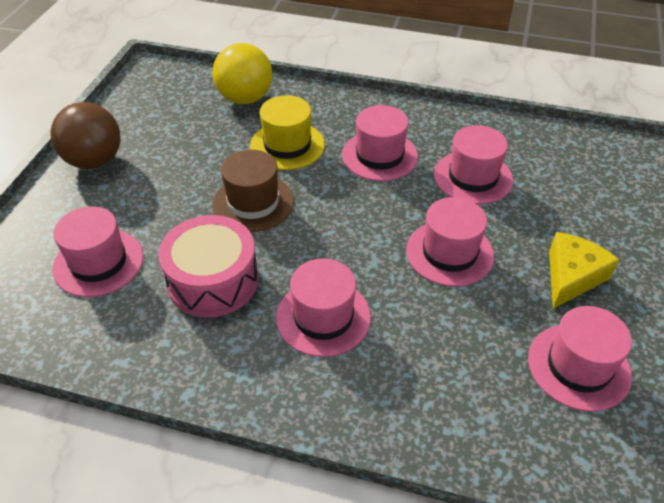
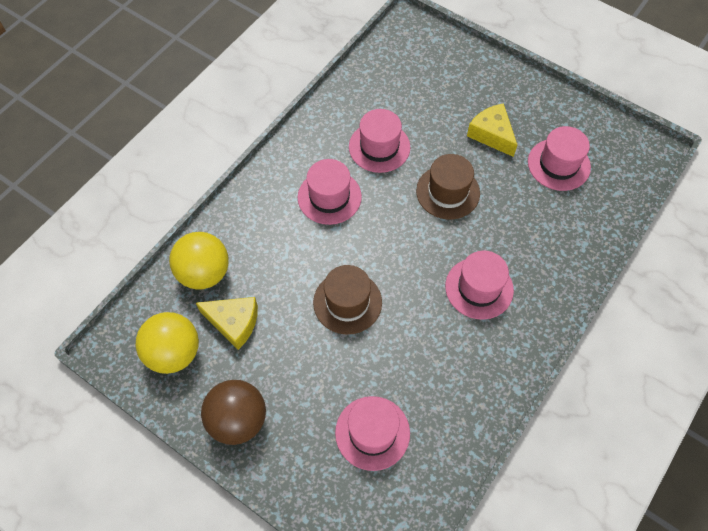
camera: 70 degrees left, 15 degrees up
(154, 104) = (174, 353): none -> yellow ball
(198, 130) = (234, 323): none -> yellow cheese
(213, 280) = (421, 351): pink drum -> none
(287, 145) = (287, 258): yellow hat -> none
(449, 253) = (448, 192): pink hat -> brown hat

